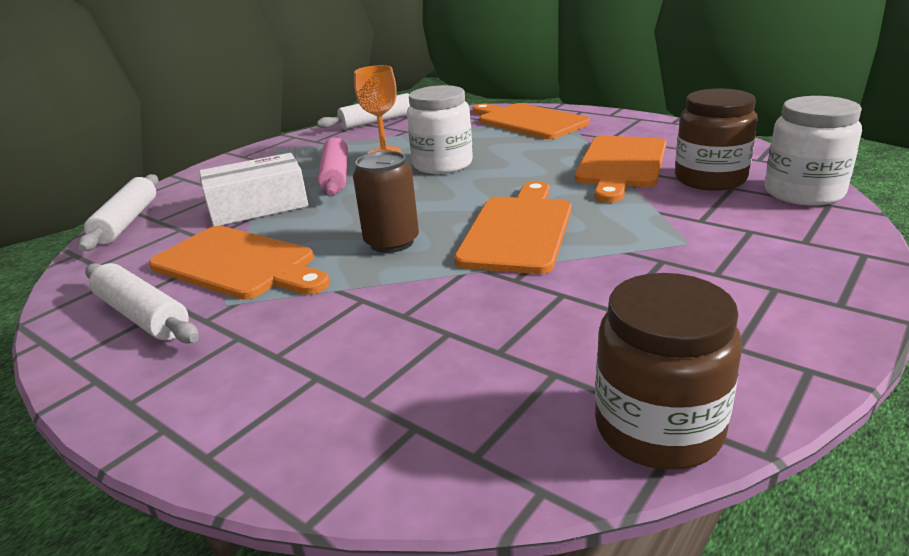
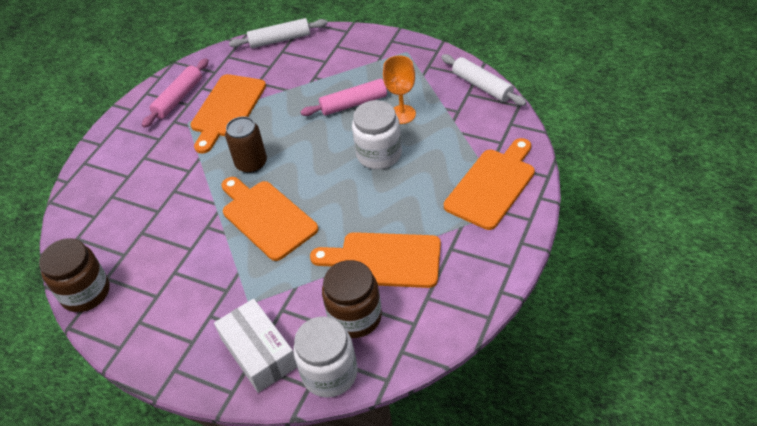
camera: 80 degrees right, 20 degrees up
(143, 315) = (178, 98): white rolling pin -> pink rolling pin
(258, 207) = (301, 86): white box -> white box (259, 353)
(518, 230) = (266, 217): orange cutting board -> orange cutting board turned 135 degrees counterclockwise

